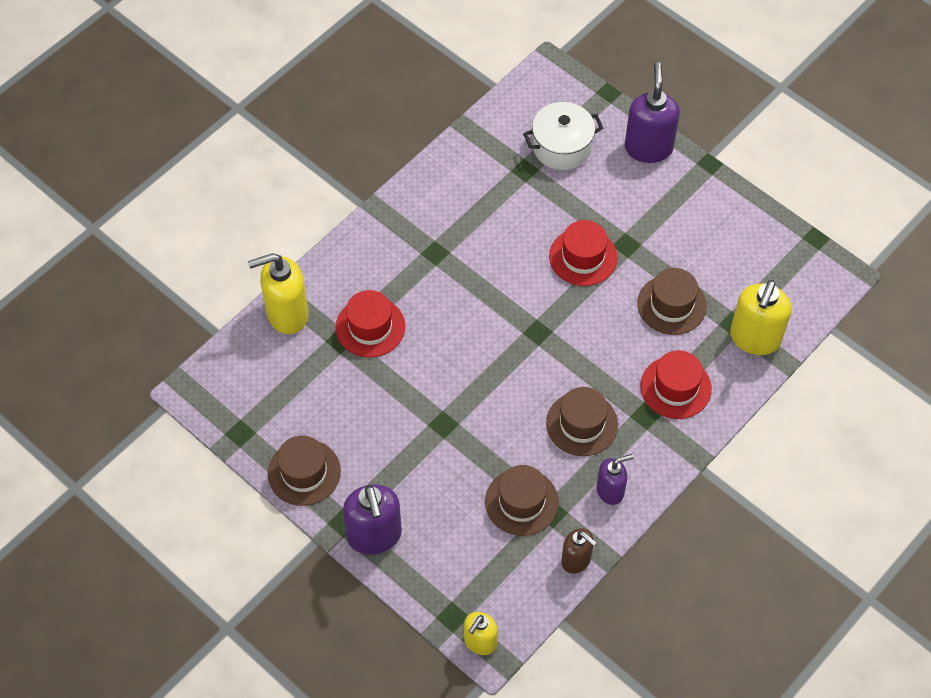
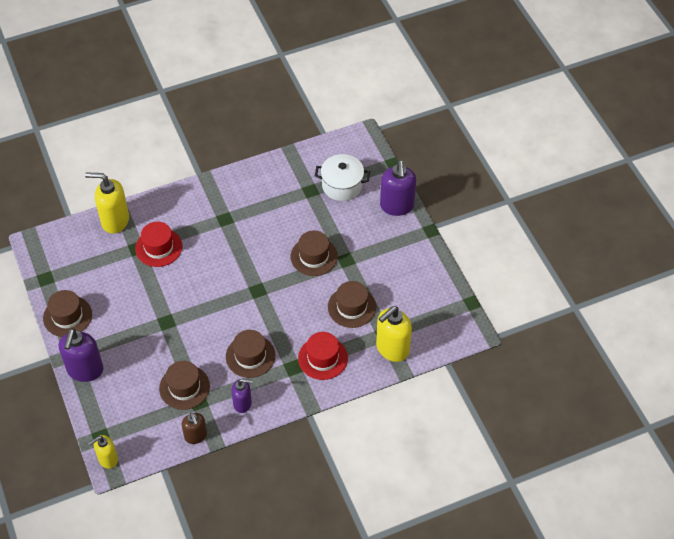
camera: 25 degrees right, 5 degrees down
(583, 257) = (314, 256): red hat -> brown hat
(648, 148) = (397, 206): purple soap dispenser -> purple soap dispenser turned 150 degrees clockwise

